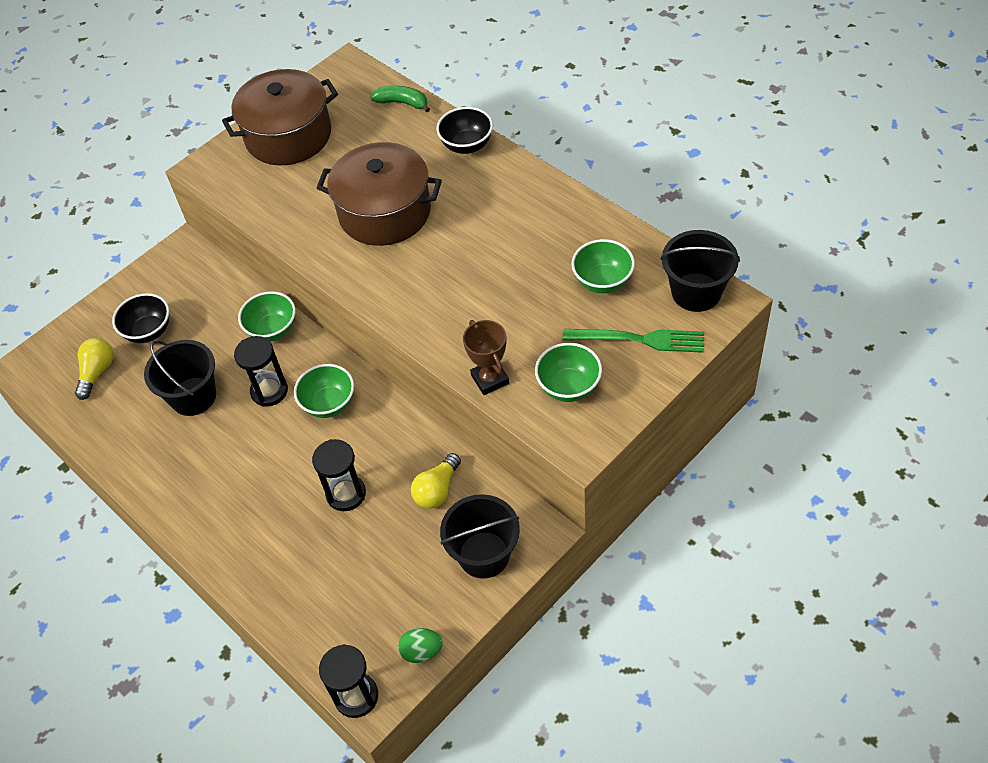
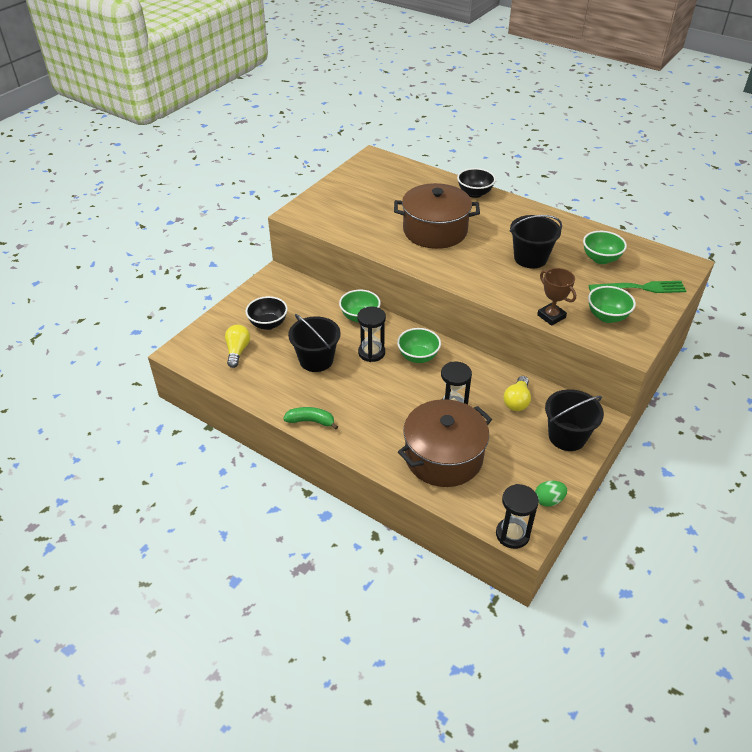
camera: 15 degrees left, 10 degrees down
(288, 136) = (349, 194): brown pot -> brown pot (443, 457)
(402, 103) = (420, 173): green banana -> green banana (311, 421)
(696, 292) = (664, 261): black bucket -> black bucket (530, 258)

